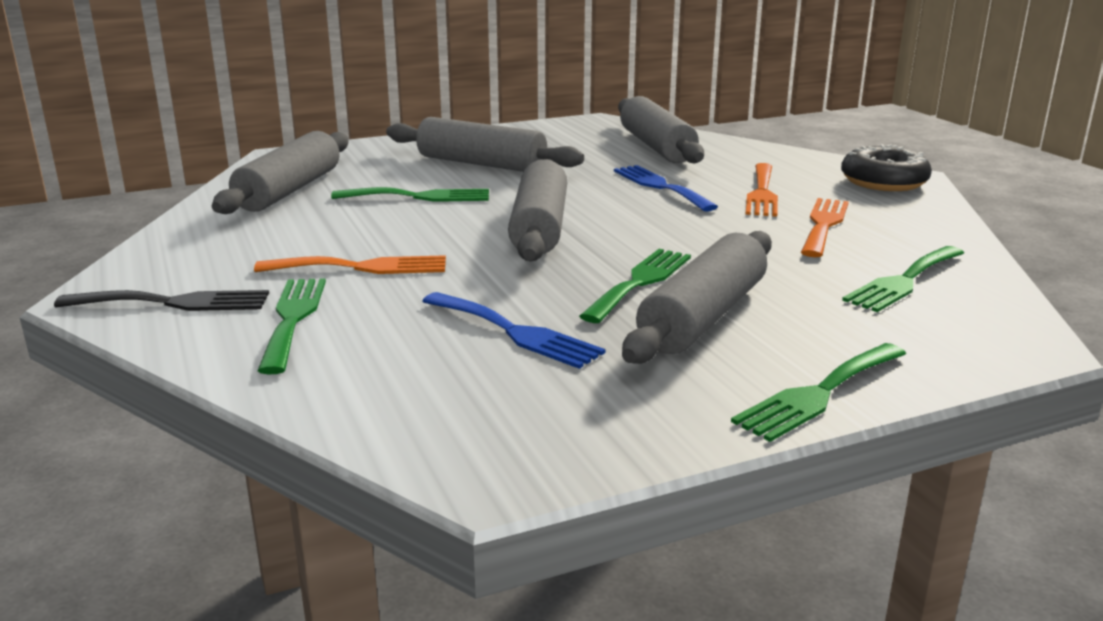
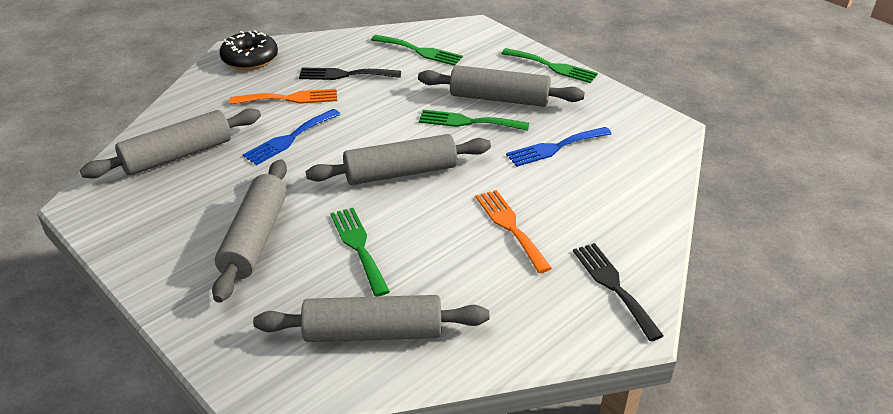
camera: 110 degrees left, 15 degrees up
(293, 319) = (596, 226): green fork -> none
(515, 332) = (555, 147): blue fork -> blue fork turned 135 degrees counterclockwise
(824, 224) = (345, 74): orange fork -> black fork

